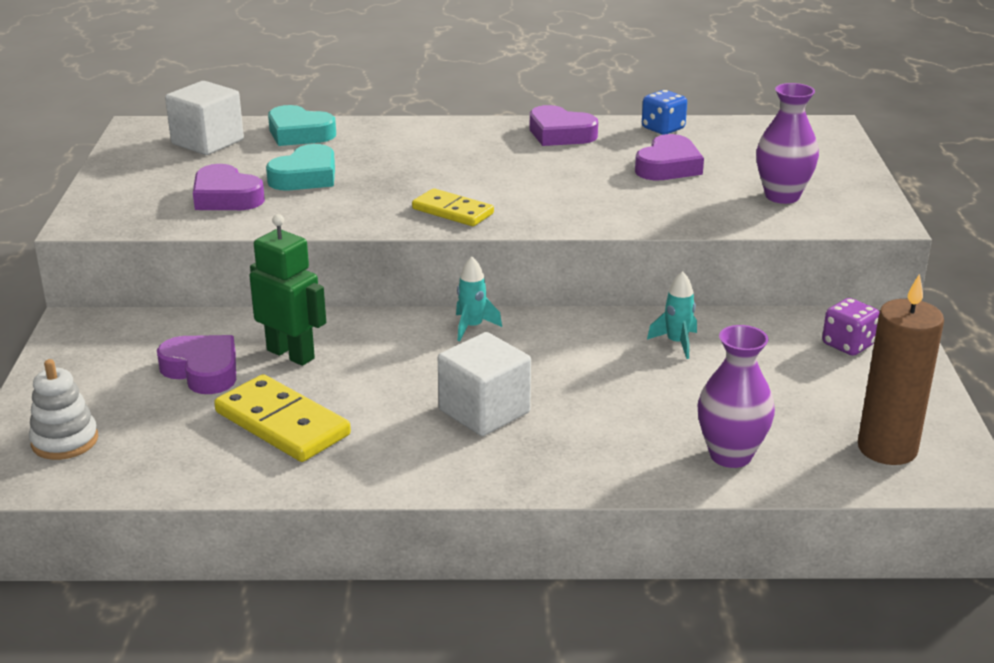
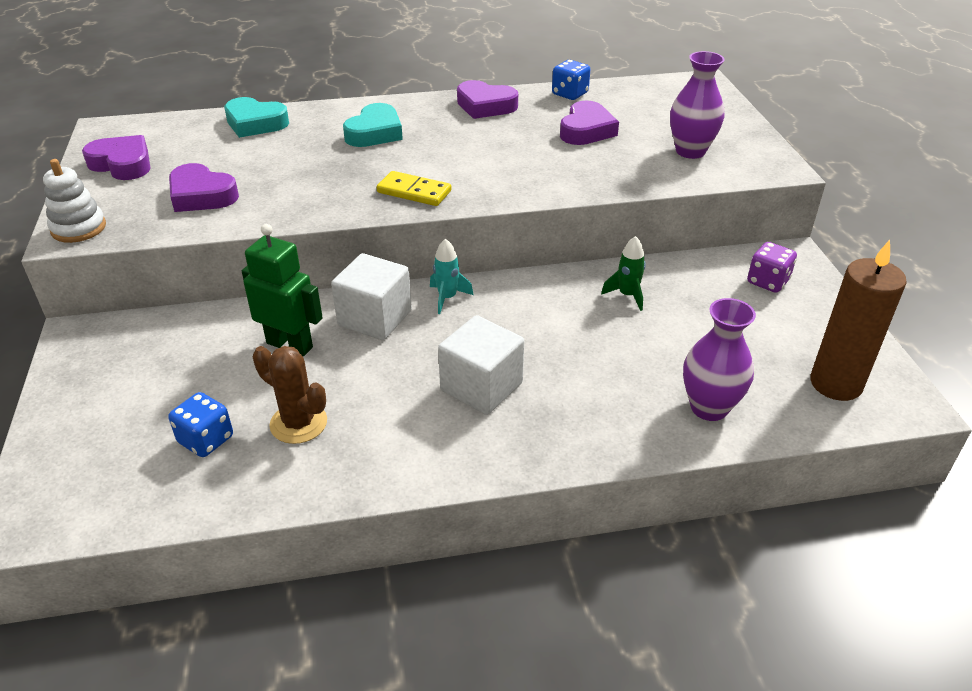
camera: 10 degrees left, 10 degrees up
(65, 441) = (88, 470): white stacking toy -> white stacking toy (78, 228)
(185, 428) = (206, 440): none -> blue dice
(202, 370) = (210, 372): purple heart -> purple heart (122, 164)
(207, 142) = (172, 138): white cube -> white cube (375, 318)
(282, 423) = (298, 423): yellow domino -> brown cactus
(305, 176) = (271, 167): turquoise heart -> turquoise heart (375, 132)
(676, 343) = (627, 295): turquoise rocket -> green rocket

